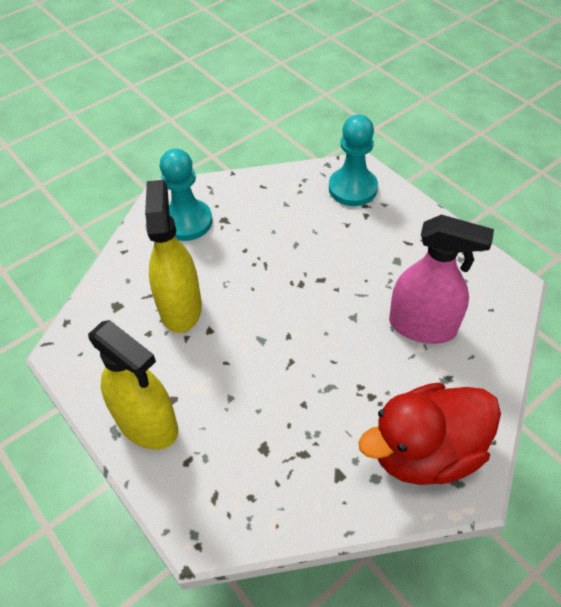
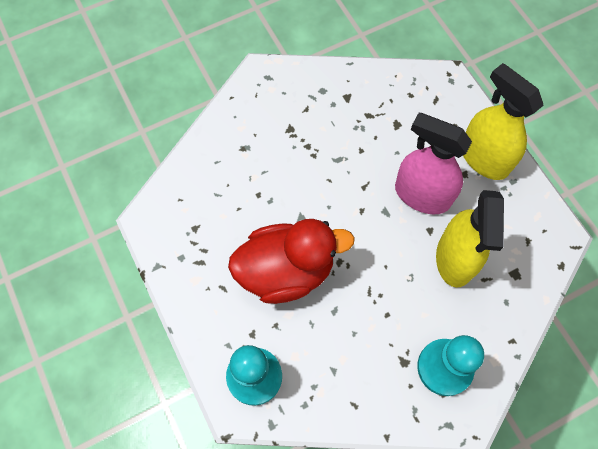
camera: 170 degrees left, 15 degrees up
(422, 326) = (245, 195): pink spray bottle -> pink spray bottle (422, 195)
(425, 451) = (282, 100): red duck -> red duck (286, 271)

